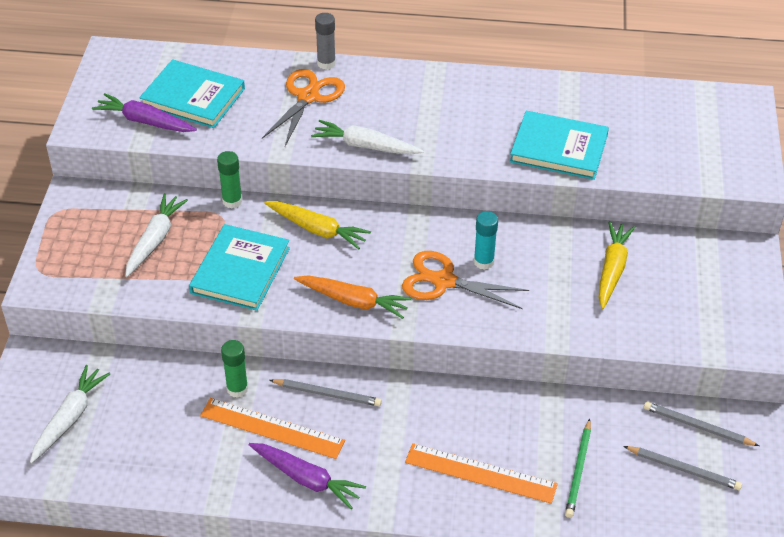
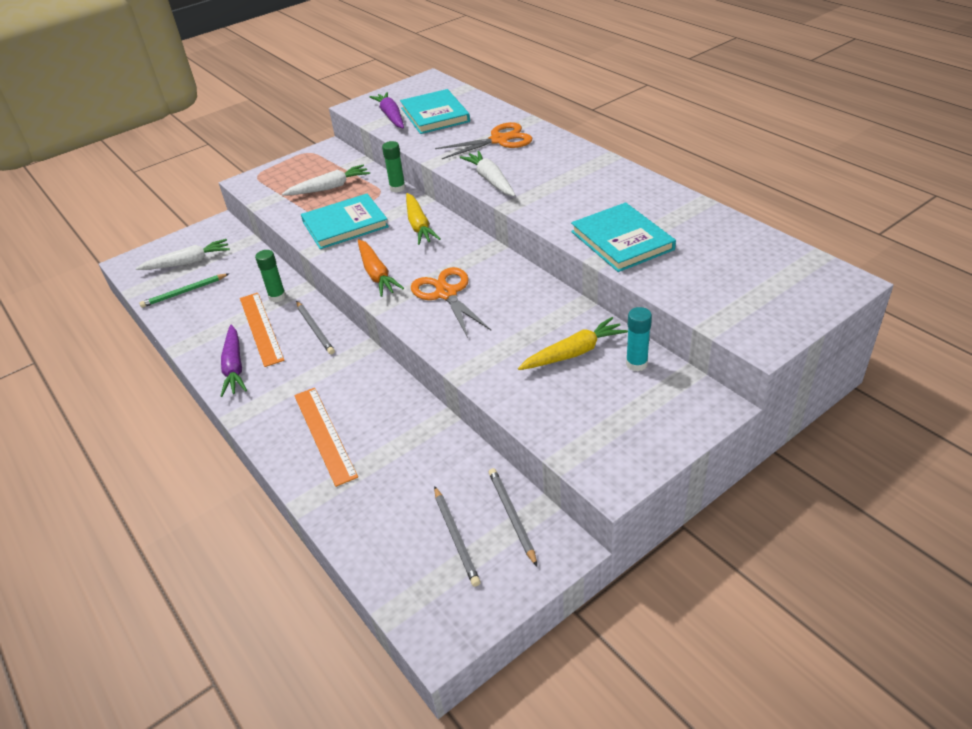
camera: 50 degrees right, 5 degrees down
(326, 63) = (539, 127): grey glue stick -> none
(483, 262) = (490, 297): turquoise glue stick -> turquoise glue stick (636, 364)
(578, 470) = (384, 480): green pencil -> green pencil (184, 292)

